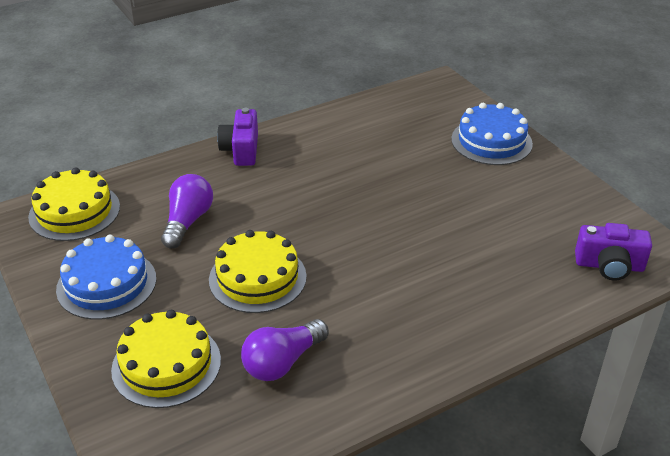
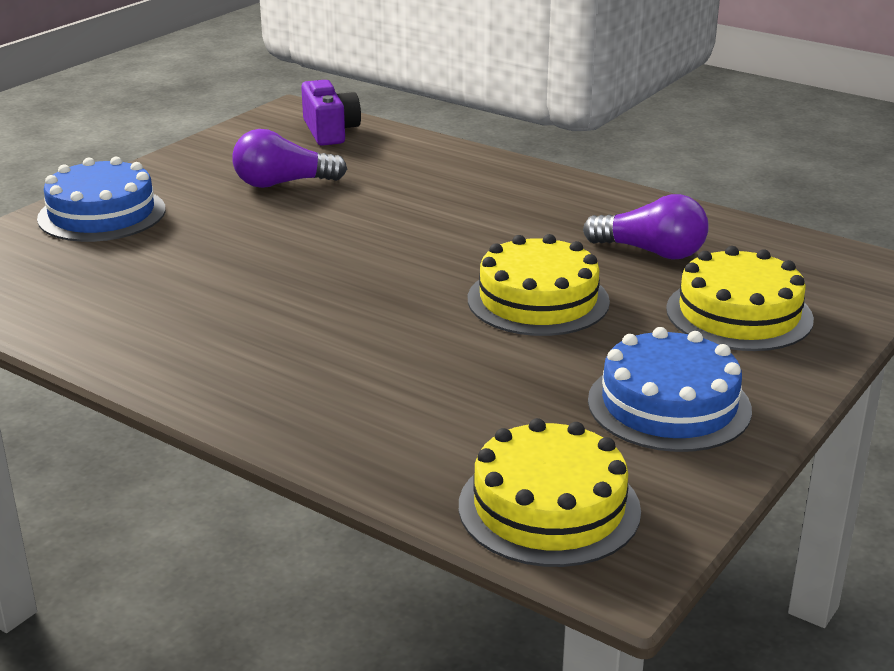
camera: 115 degrees left, 10 degrees down
(188, 221) = (474, 386): purple light bulb -> purple light bulb (283, 183)
(241, 150) = (241, 399): purple camera -> none

